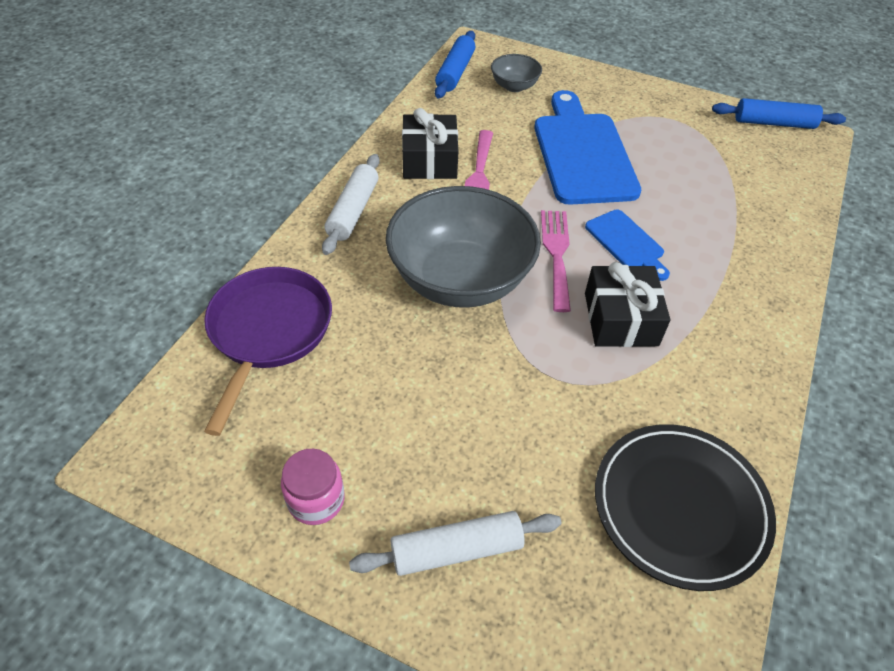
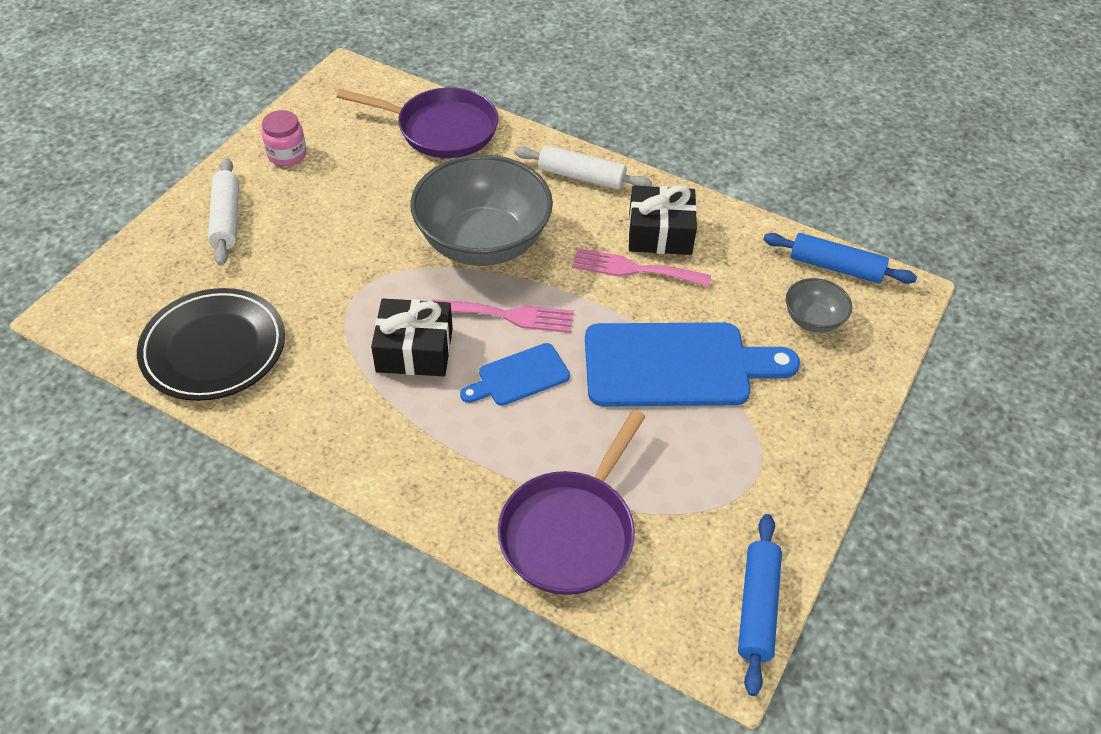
camera: 95 degrees right, 0 degrees up
(764, 207) = (571, 531): none -> purple pan

